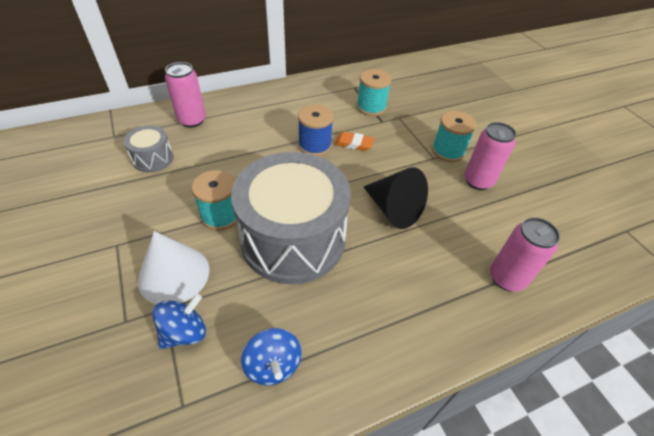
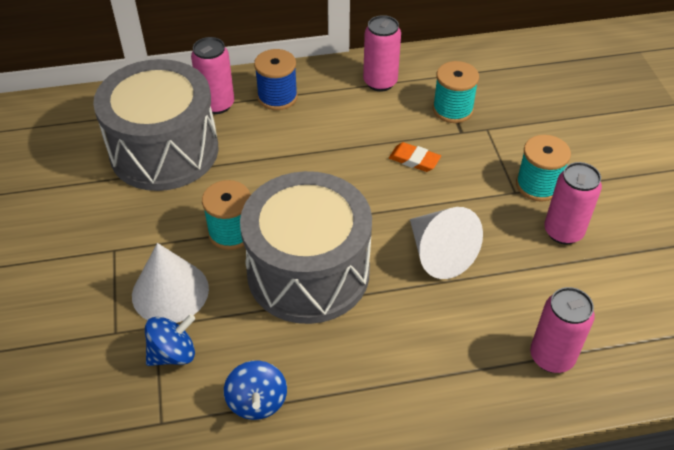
camera: 15 degrees right, 0 degrees up
(153, 158) = (164, 151): grey drum -> grey drum, size x2.28
(314, 94) = (380, 82): none -> pink can
(314, 145) = (363, 156): blue spool -> blue spool (277, 97)
(393, 209) = (439, 253): black cone -> white cone

